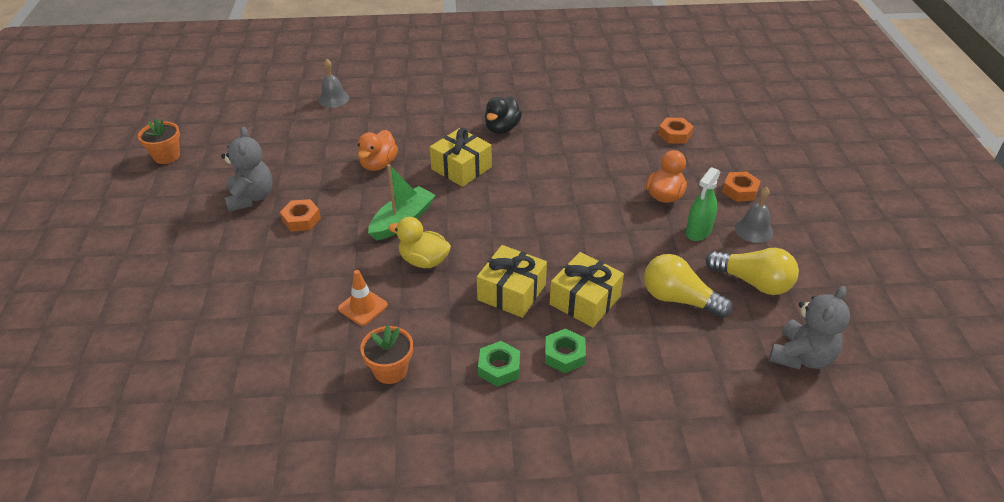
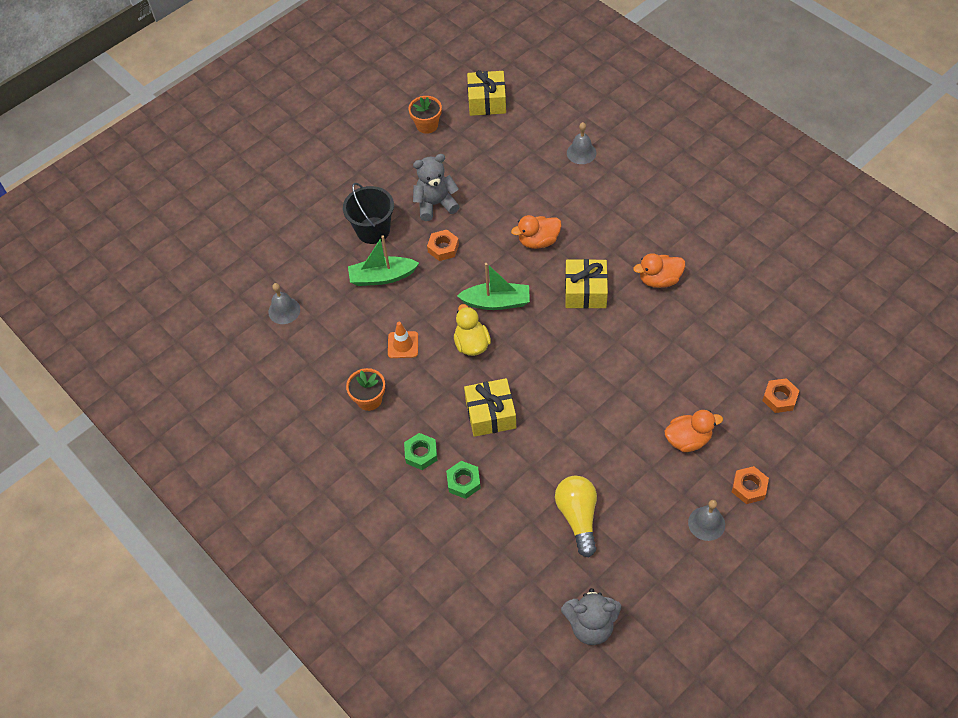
camera: 55 degrees right, 15 degrees up
(195, 375) = (284, 310): none -> grey bell
(212, 252) = (373, 230): none -> black bucket
(251, 198) = (435, 204): grey teddy bear -> grey teddy bear turned 150 degrees counterclockwise
(270, 276) = (382, 277): none -> green boat
(502, 128) = (659, 280): black duck -> orange duck
(585, 300) = (523, 461): yellow gift -> yellow gift (487, 101)
(698, 231) = (666, 487): green spray bottle -> none
(753, 282) = (642, 555): yellow light bulb -> none

